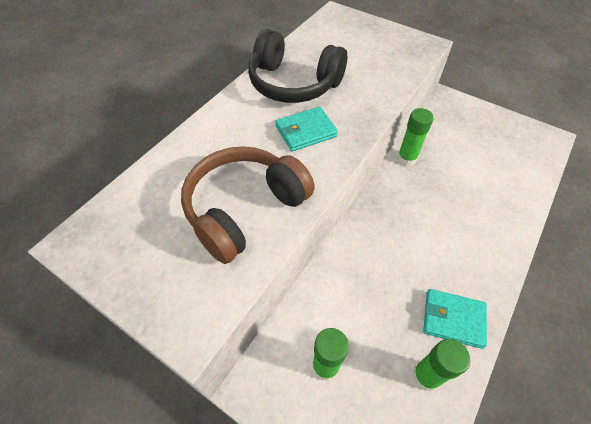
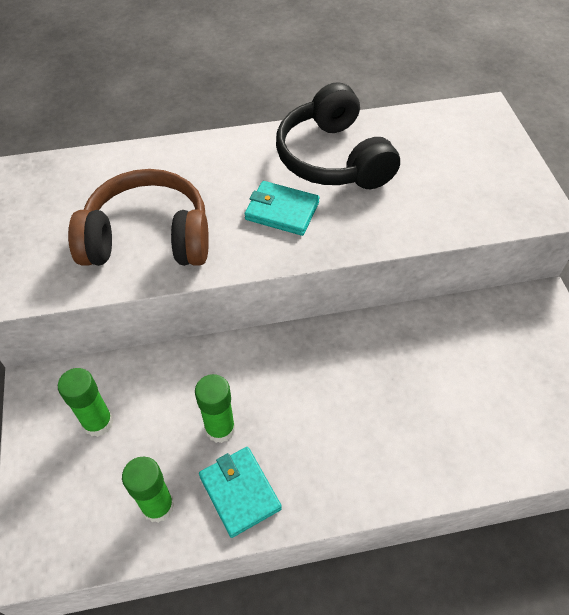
camera: 45 degrees right, 0 degrees up
(407, 158) = (399, 324): green glue stick -> green glue stick (220, 429)

